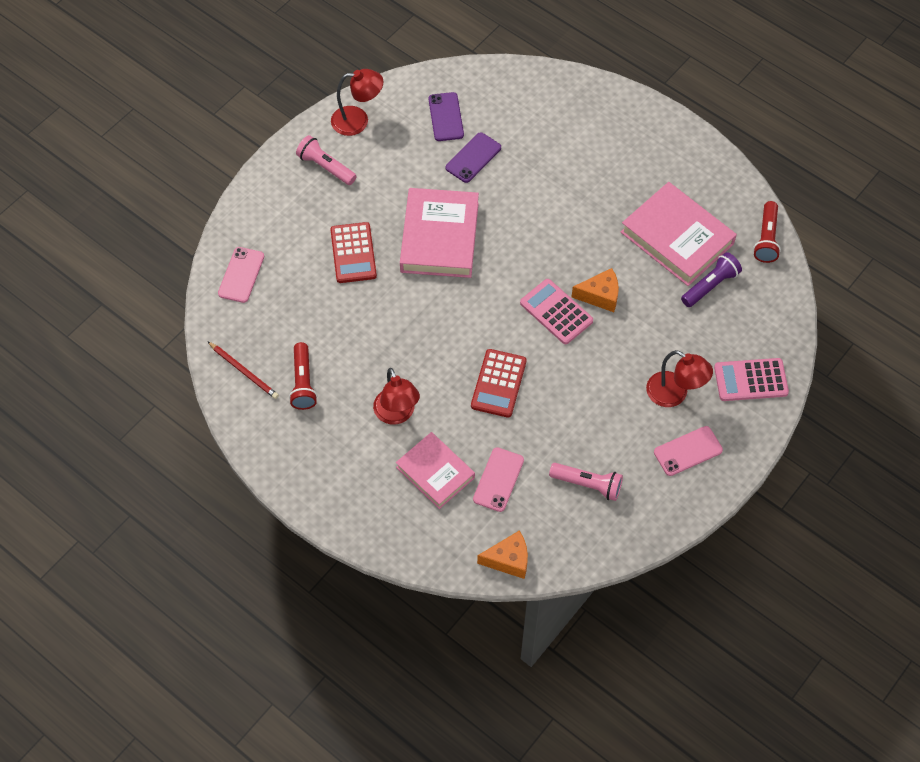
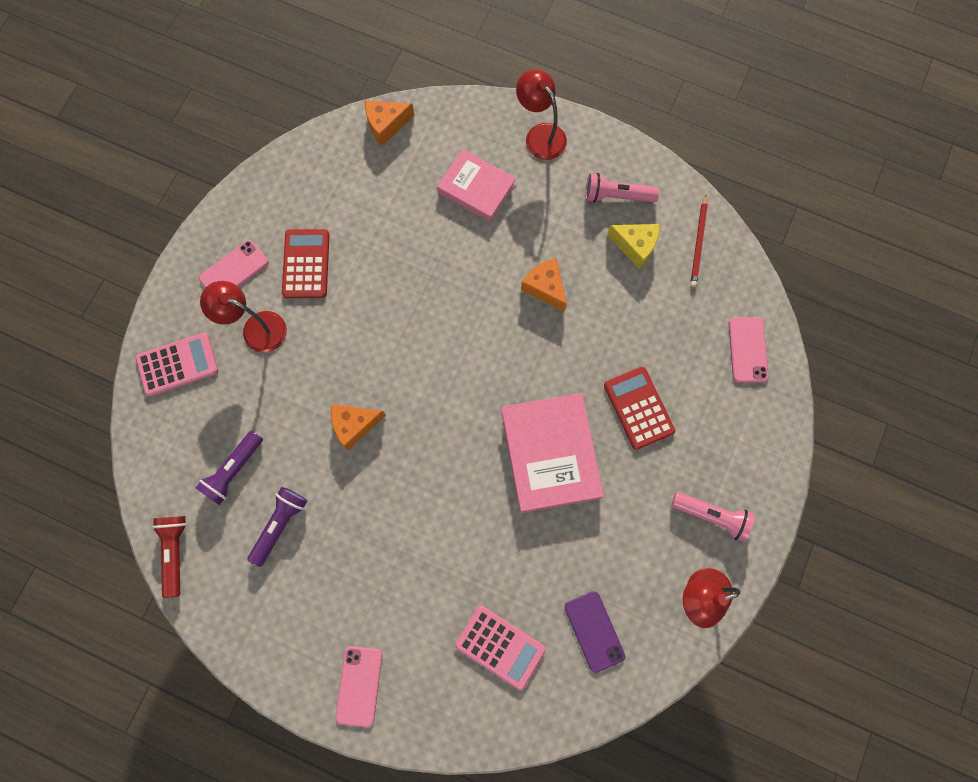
camera: 165 degrees right, 15 degrees up
(244, 371) = (698, 243): red pencil -> red pencil turned 105 degrees counterclockwise
(303, 382) = (635, 246): red flashlight -> yellow cheese
(397, 414) = (531, 236): red lamp -> red lamp (540, 135)
(399, 367) = (545, 287): none -> orange cheese
(473, 158) = (543, 577): purple phone -> none
(498, 383) = (439, 294): red calculator -> red calculator (306, 264)
(498, 479) = (414, 196): pink phone -> pink phone (359, 685)
(556, 312) = (398, 392): pink calculator -> pink calculator (500, 647)
(588, 484) = (327, 212): pink flashlight -> pink flashlight (616, 196)
(677, 238) = (280, 525): pink book -> purple flashlight

